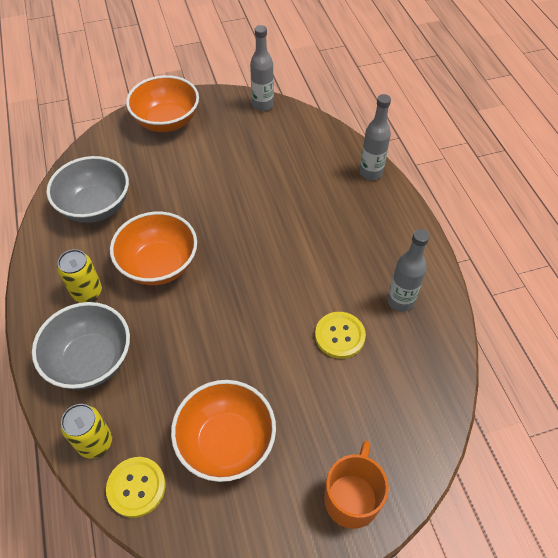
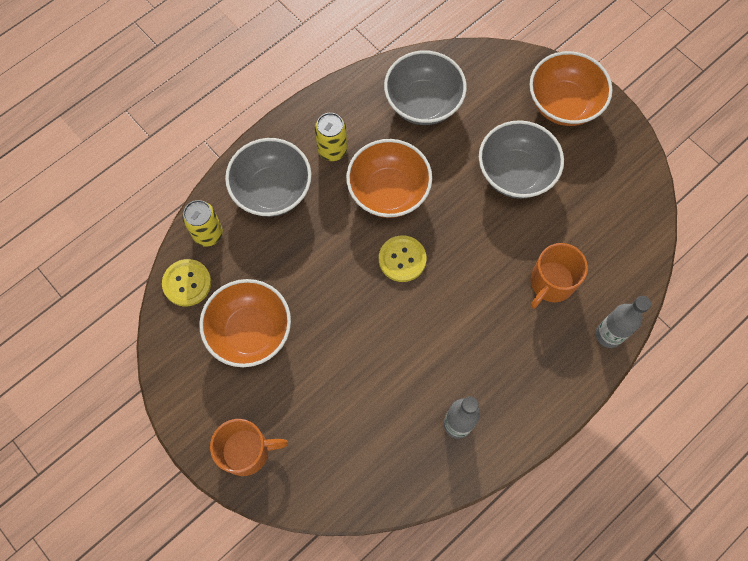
camera: 65 degrees right, 15 degrees up
(203, 173) = (515, 173): none -> grey bowl
(262, 105) = (643, 183): grey bottle -> none
(310, 189) = (551, 283): none -> orange mug
(339, 336) = (391, 382): yellow button -> yellow button (402, 259)

